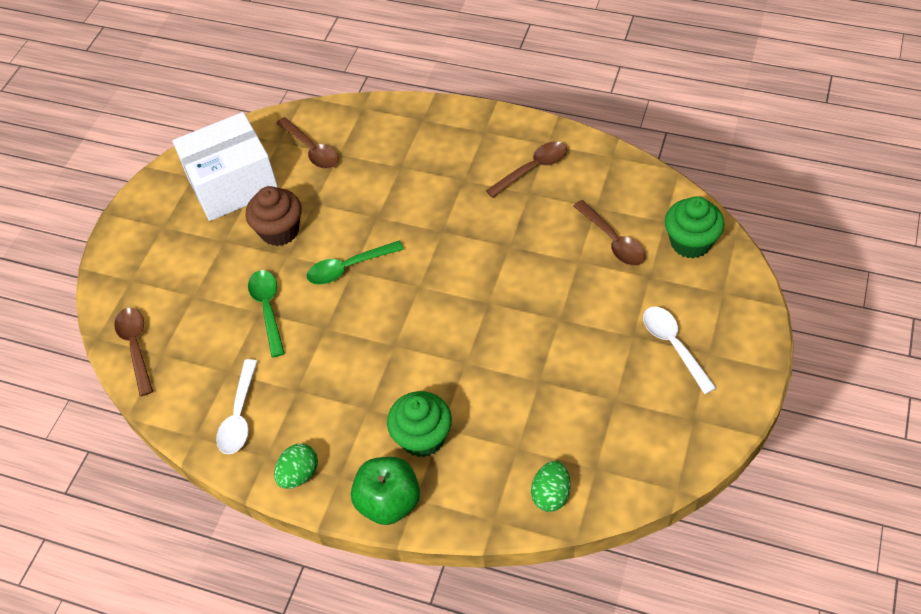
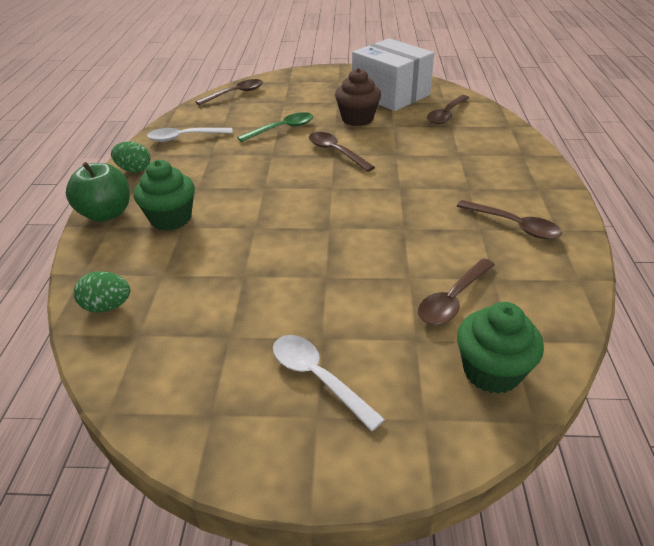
camera: 70 degrees right, 15 degrees down
(349, 267) = (336, 152): green spoon -> brown spoon
(674, 346) = (318, 378): white spoon -> white spoon turned 90 degrees counterclockwise

